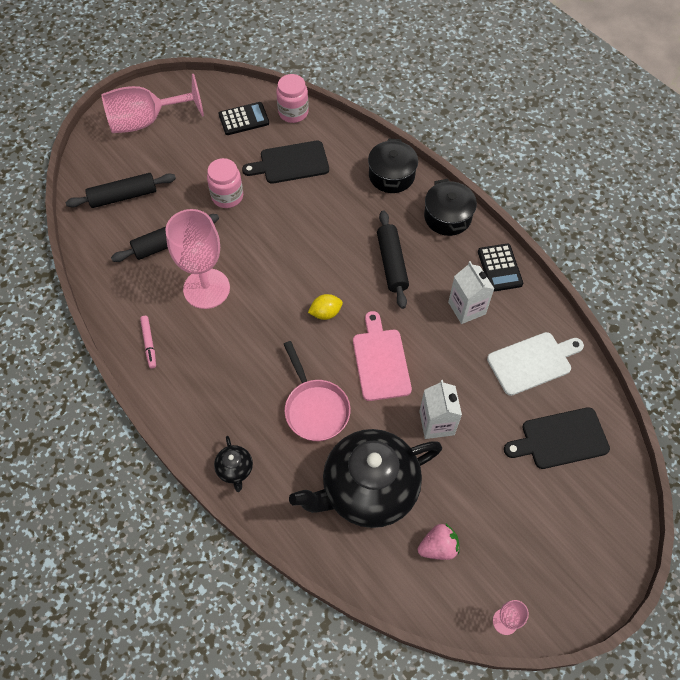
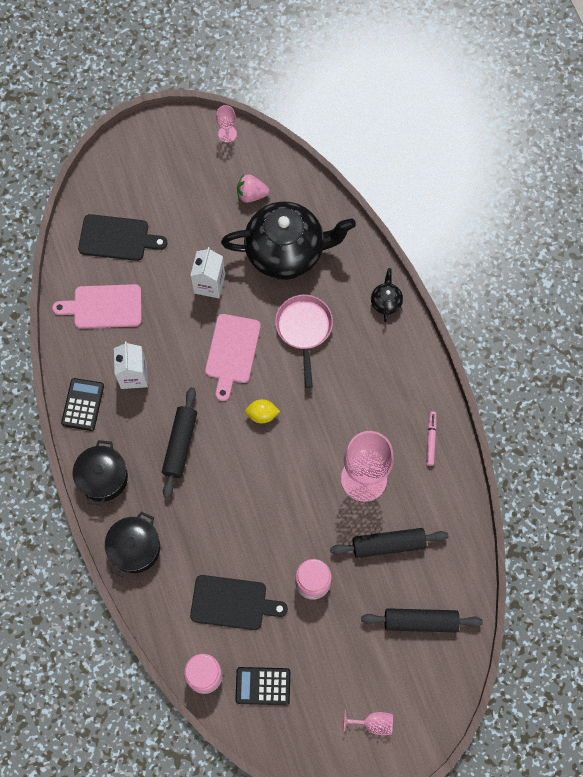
camera: 160 degrees left, 10 degrees up
(146, 121) = (373, 723): pink goblet -> pink goblet, size x0.44
(532, 362) = (104, 306): white cutting board -> pink cutting board

